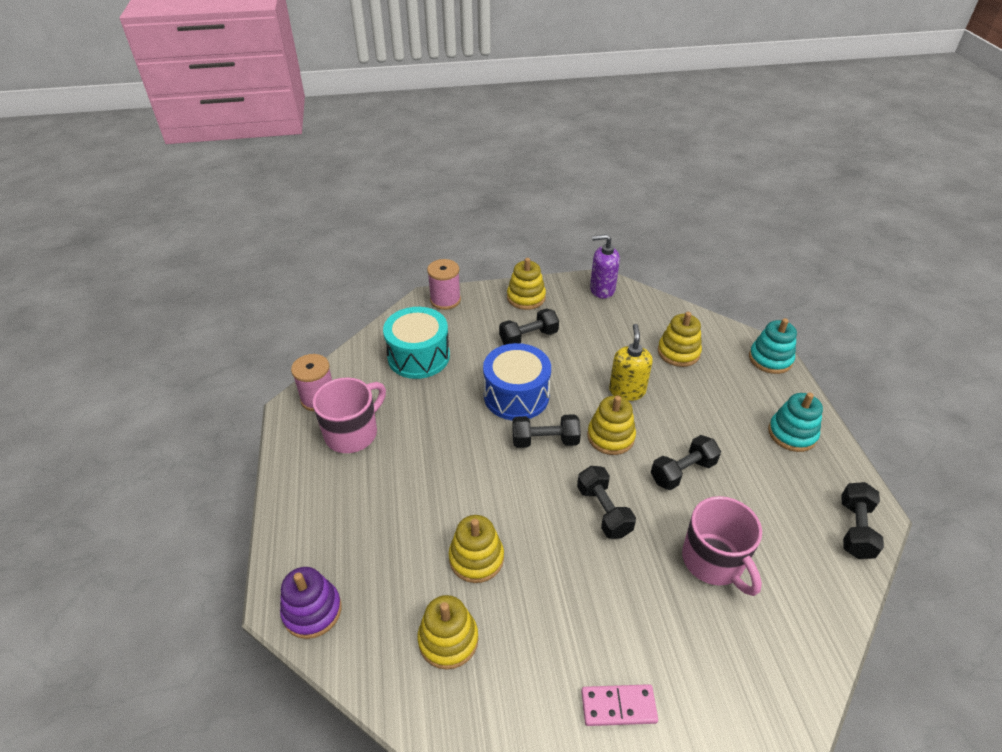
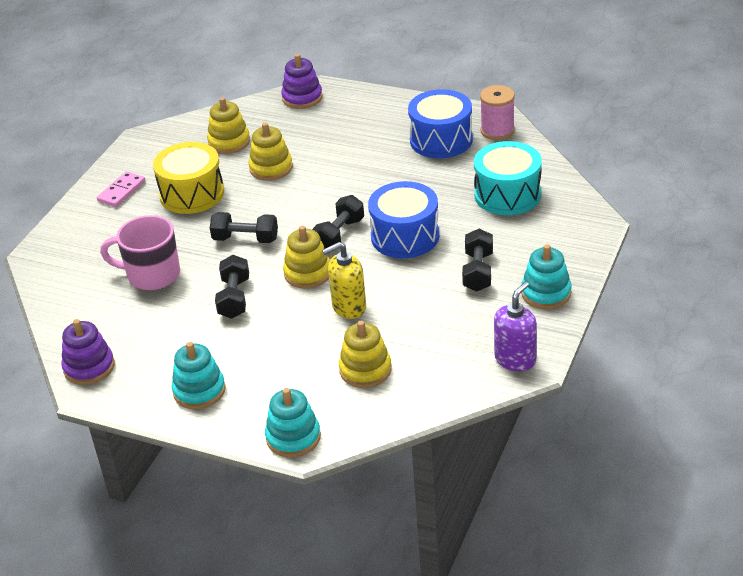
camera: 125 degrees right, 5 degrees down
(352, 433) = (441, 140): pink mug -> blue drum
(445, 300) = (585, 234): pink spool -> none
(526, 297) = (546, 293): yellow stacking toy -> turquoise stacking toy
(570, 613) = (192, 194): none -> yellow drum
(627, 391) = (348, 307): yellow soap dispenser -> yellow soap dispenser turned 120 degrees clockwise
(855, 529) = (89, 367): black dumbbell -> purple stacking toy

